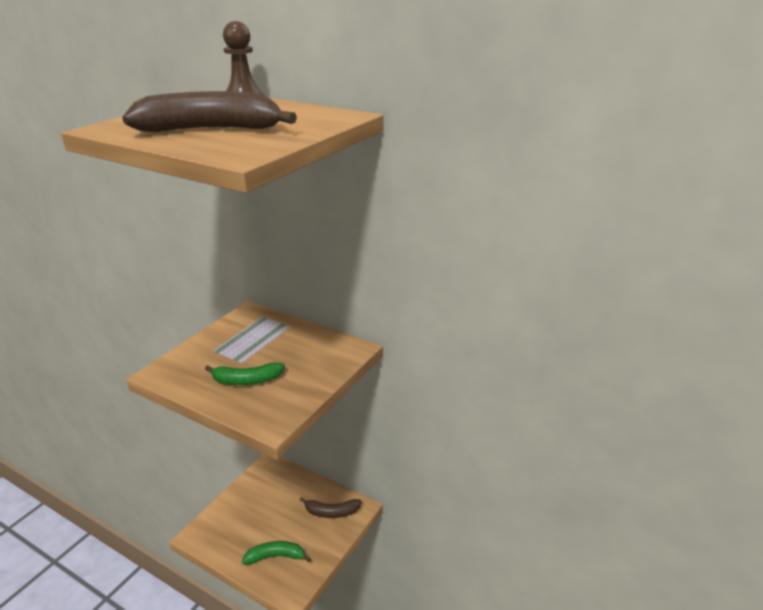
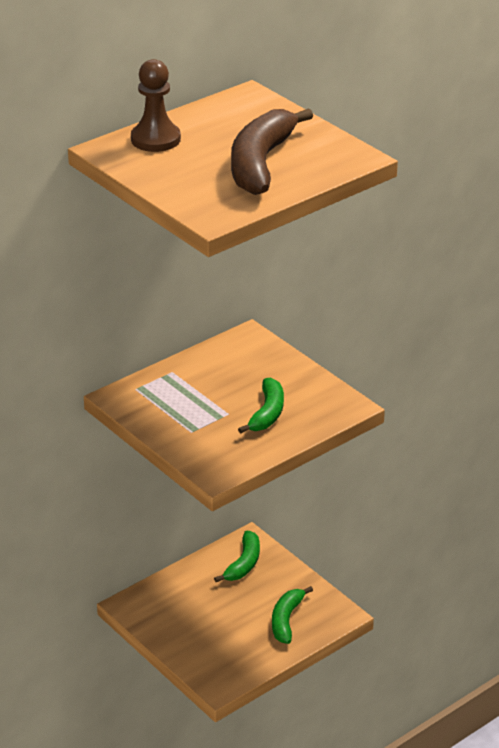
camera: 70 degrees left, 5 degrees up
(331, 512) = (243, 563): brown banana -> green banana

